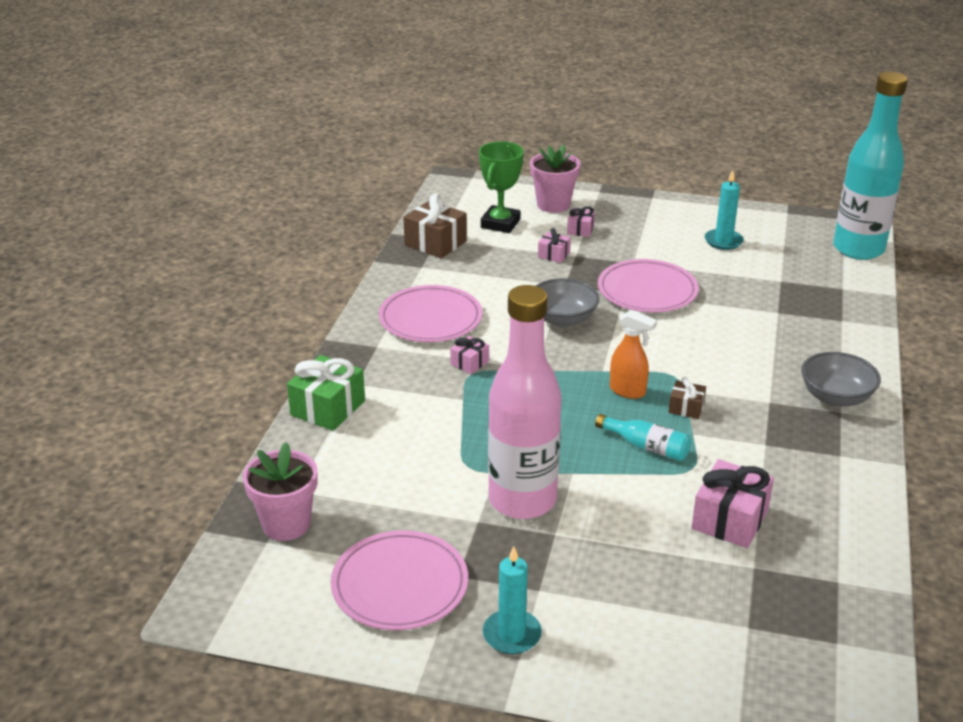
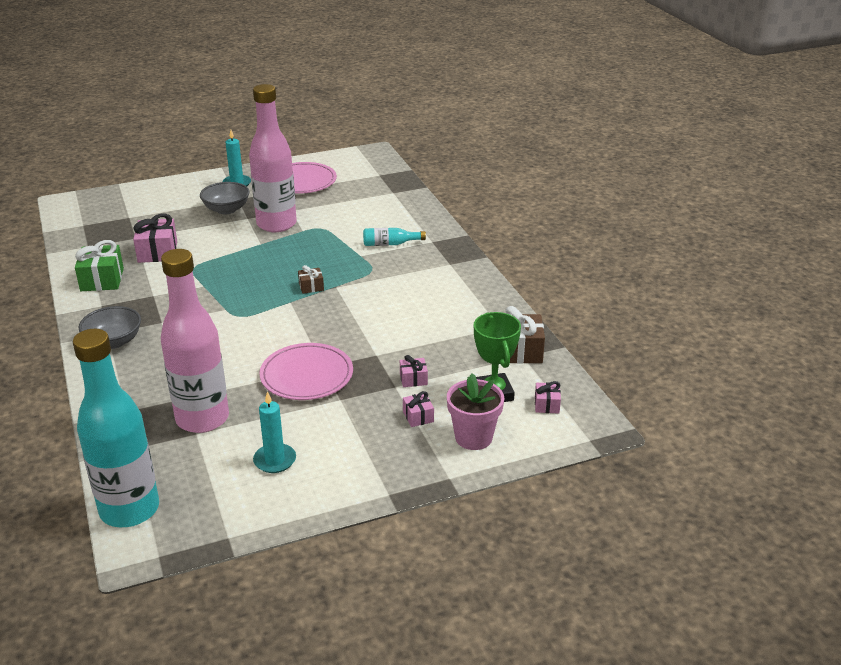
camera: 145 degrees right, 0 degrees up
(286, 524) = (379, 181): pink flower pot -> none
(328, 408) = (429, 225): green gift -> green gift (102, 280)
(430, 318) = (441, 292): pink plate -> none
(469, 363) = (380, 275): pink gift -> pink gift (547, 405)
(563, 319) = (350, 326): grey bowl -> grey bowl (226, 209)
(628, 391) = (262, 295): orange spray bottle -> none
(646, 446) = (227, 269): turquoise bottle -> turquoise bottle (390, 244)
(686, 408) = (217, 298): brown gift -> brown gift (311, 287)
(769, 289) = (202, 419): none -> pink bottle

